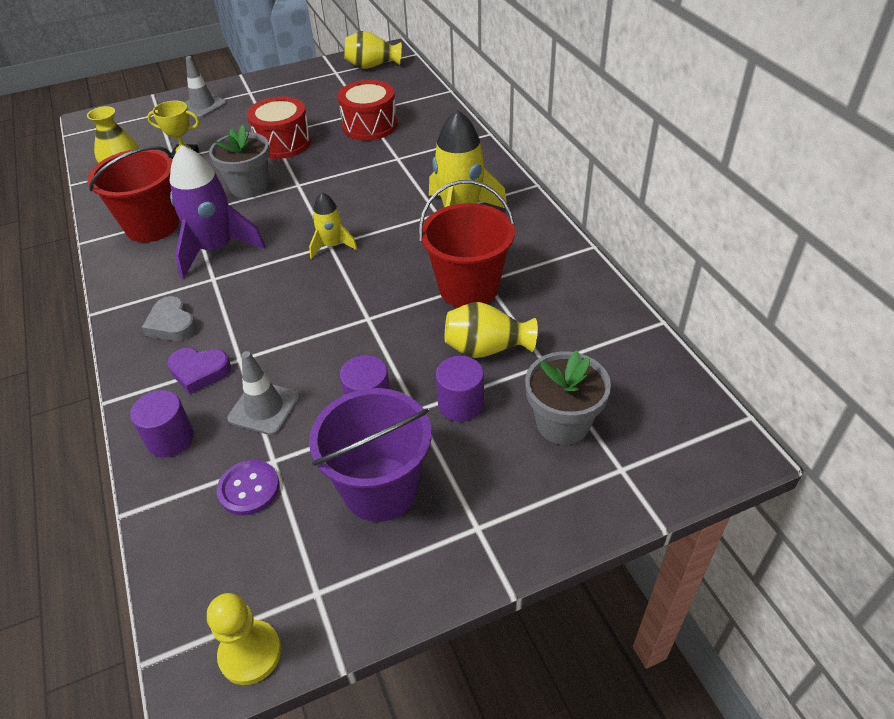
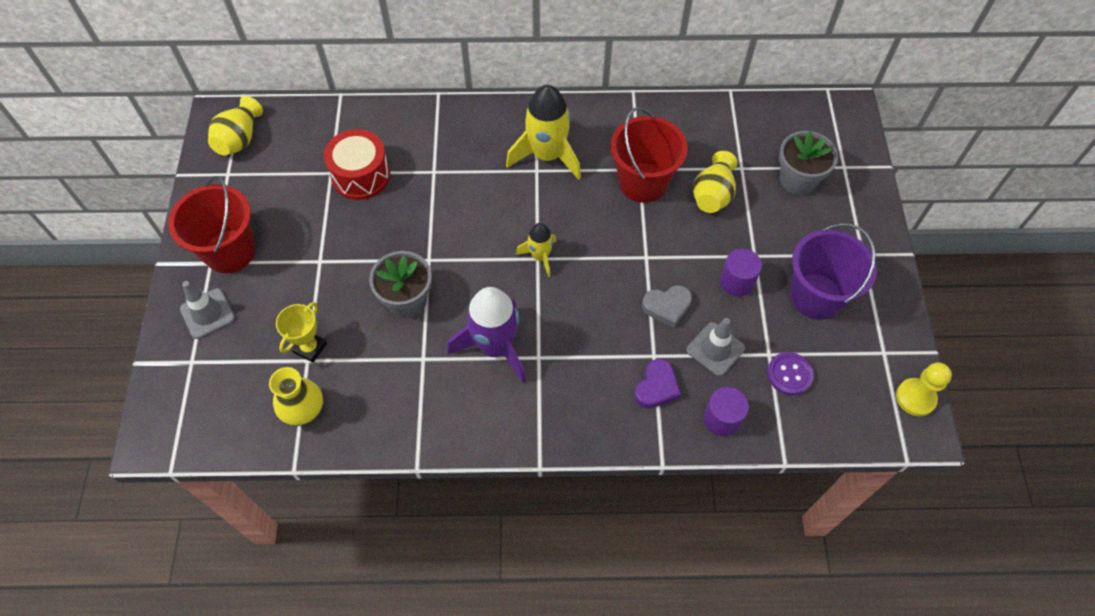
camera: 70 degrees left, 15 degrees up
(152, 226) = (425, 396): red bucket -> red bucket (230, 251)
(172, 324) = (587, 399): grey heart -> grey heart (667, 306)
(283, 143) = (344, 255): red drum -> none
(460, 404) = (759, 228): purple cylinder -> none

